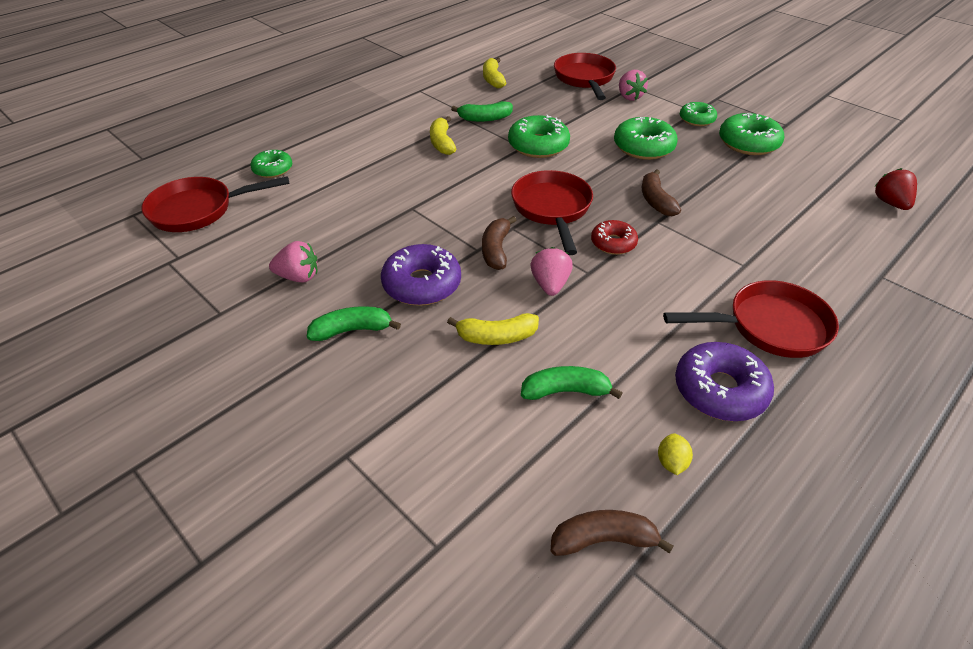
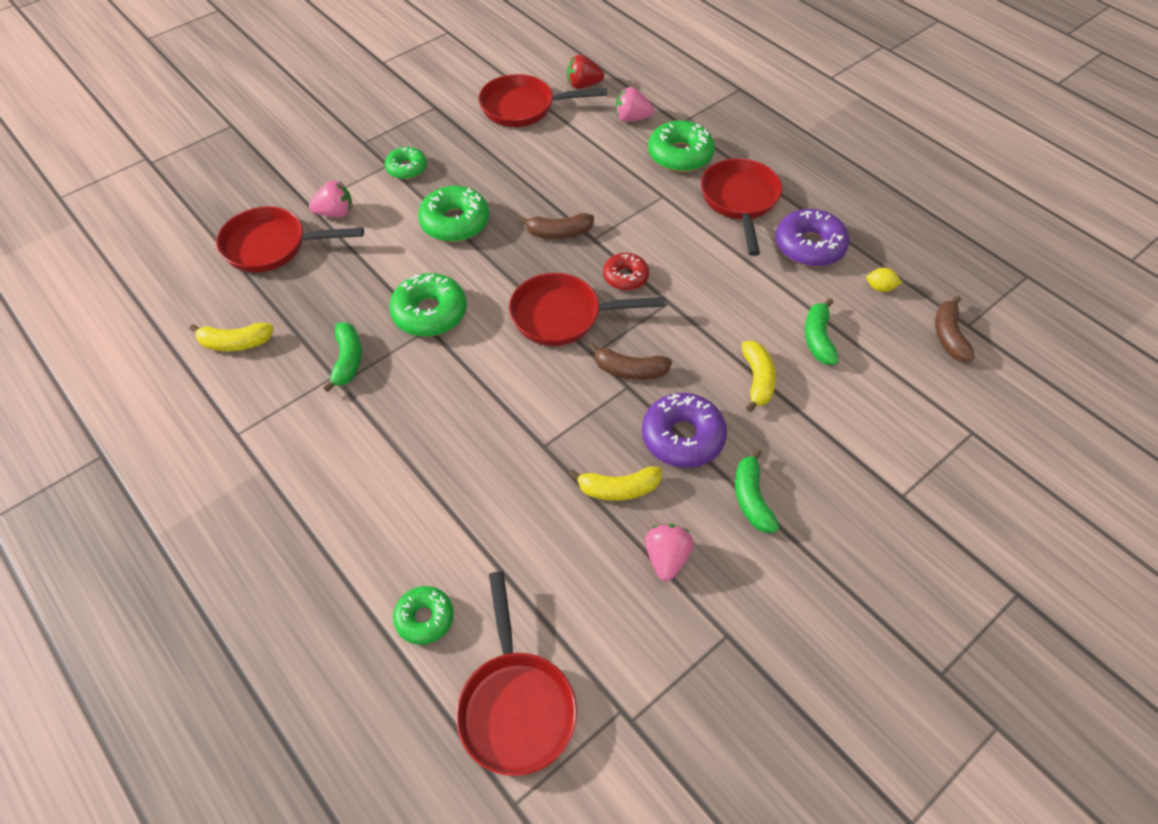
camera: 85 degrees left, 10 degrees up
(442, 143) = (399, 410): yellow banana -> yellow banana (618, 489)
(550, 285) = (686, 333): pink strawberry -> pink strawberry (632, 118)
(748, 143) = (465, 142): green donut -> green donut (680, 155)
(822, 169) = (523, 107): none -> red pan

